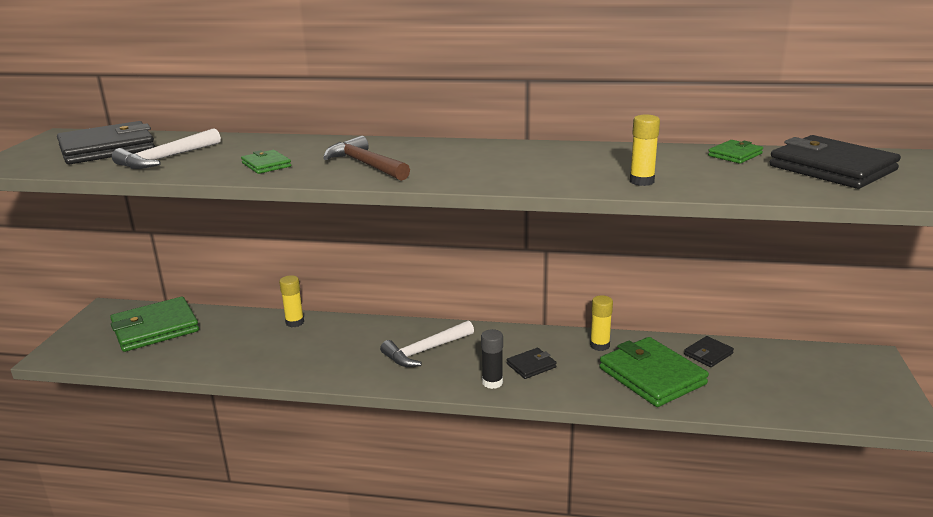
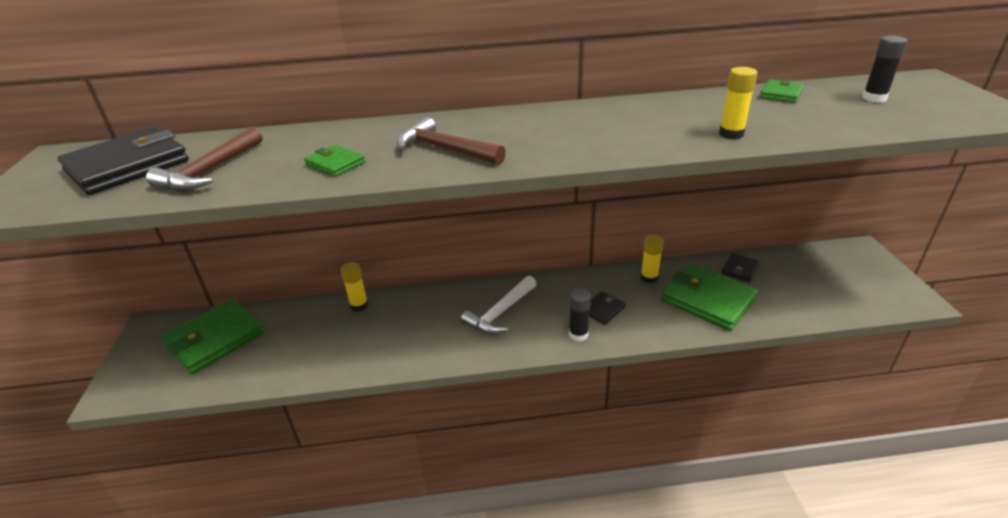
camera: 15 degrees left, 10 degrees up
(166, 158) = (210, 171): white hammer -> brown hammer
(832, 168) = (874, 98): black wallet -> black glue stick

